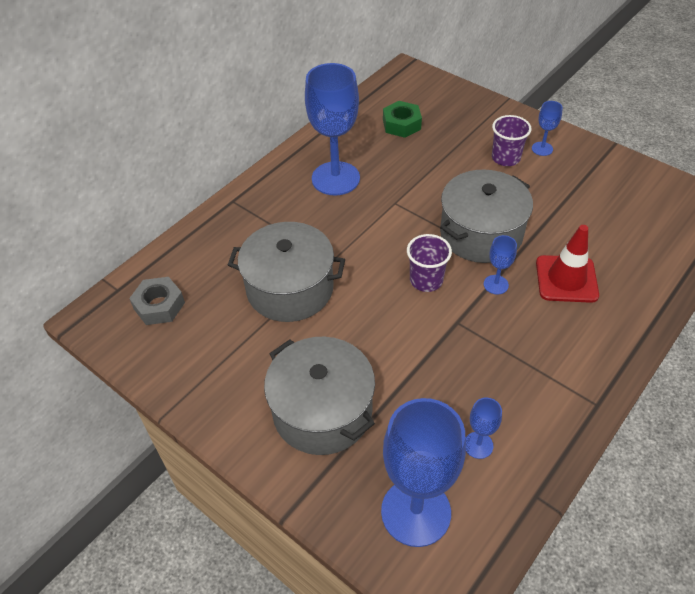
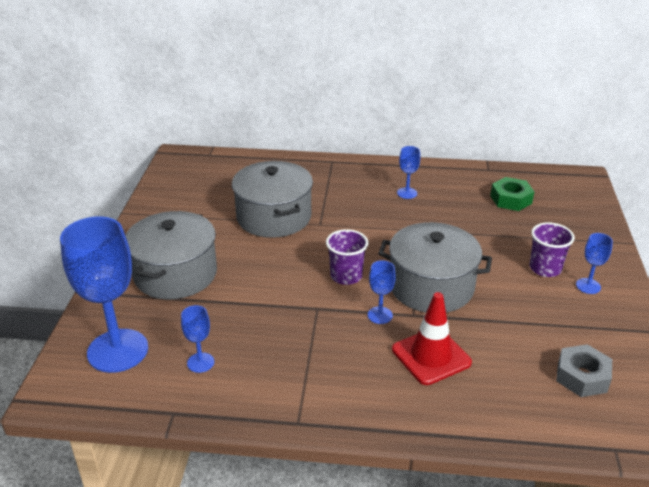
camera: 55 degrees right, 15 degrees down
(159, 306) = (210, 174): grey nut -> grey nut (582, 377)
(335, 178) = (407, 193): blue goblet -> blue goblet, size x0.45

